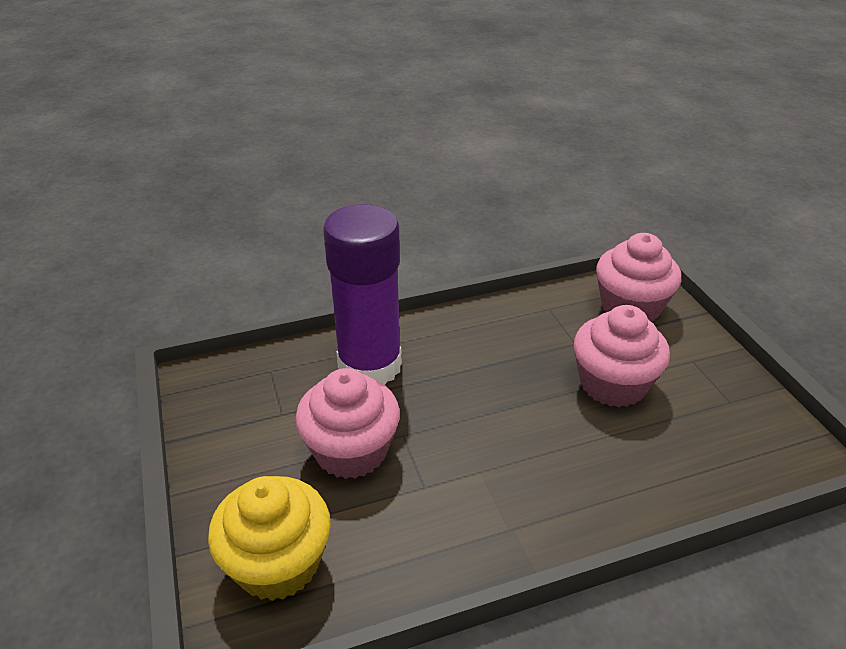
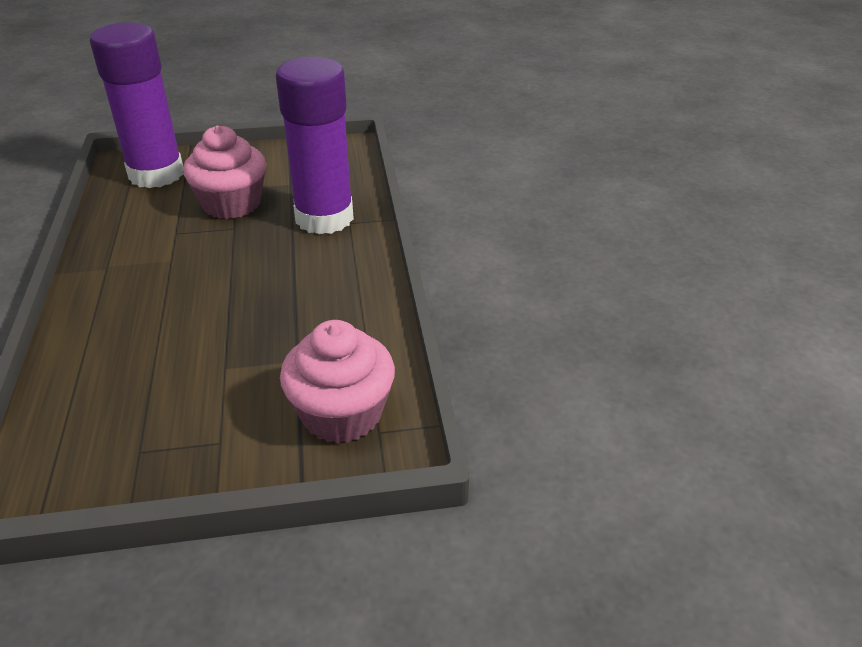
camera: 100 degrees right, 0 degrees up
(278, 563) = (156, 174): yellow cupcake -> purple glue stick
(613, 384) = (219, 361): pink cupcake -> none

